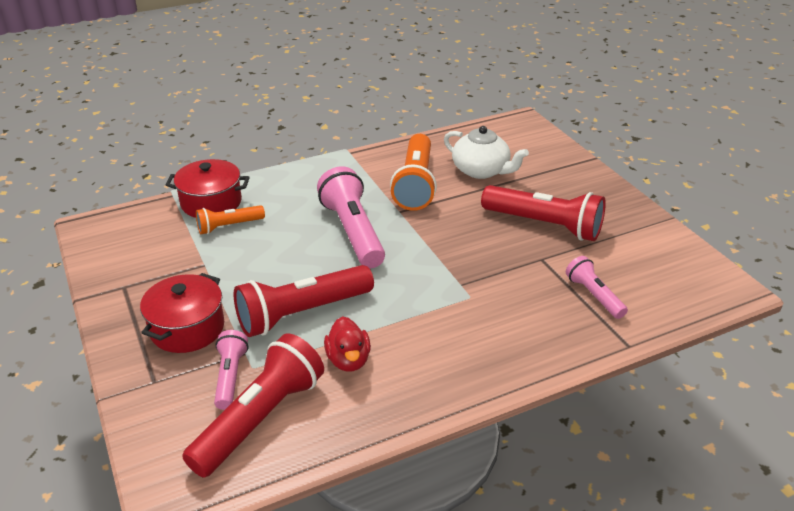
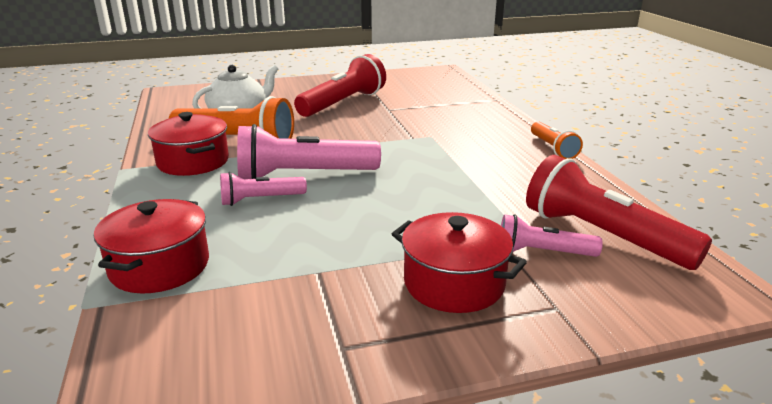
camera: 80 degrees left, 10 degrees down
(229, 226) = (236, 251): orange flashlight -> orange flashlight (553, 148)
(302, 313) = (439, 208): red flashlight -> none
(348, 360) = (513, 189): red duck -> none
(366, 174) = (193, 162): none -> red pot
(594, 296) = (440, 101): pink flashlight -> pink flashlight (260, 200)

